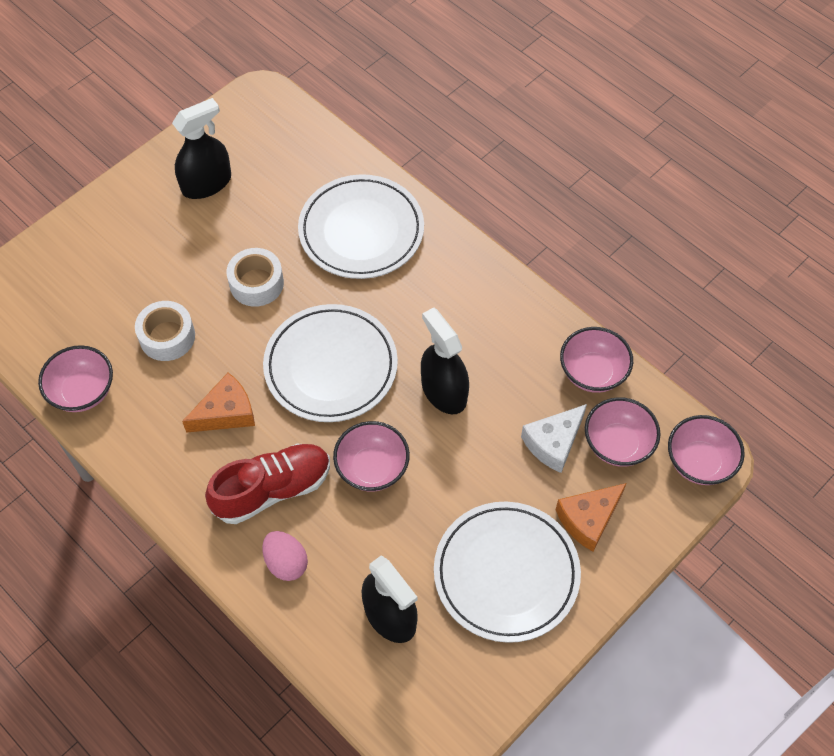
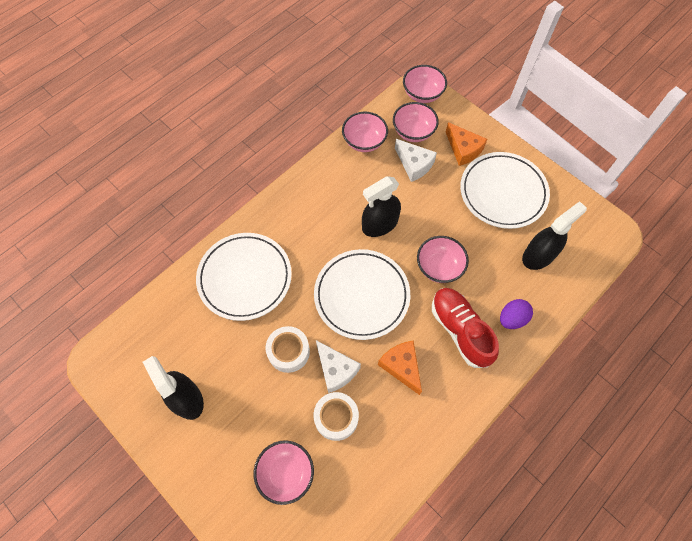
camera: 90 degrees left, 5 degrees up
(83, 391) = (387, 482): pink bowl -> pink bowl (286, 473)
(228, 336) = (336, 369): none -> white cheese
(286, 562) = (512, 319): pink egg -> purple egg

